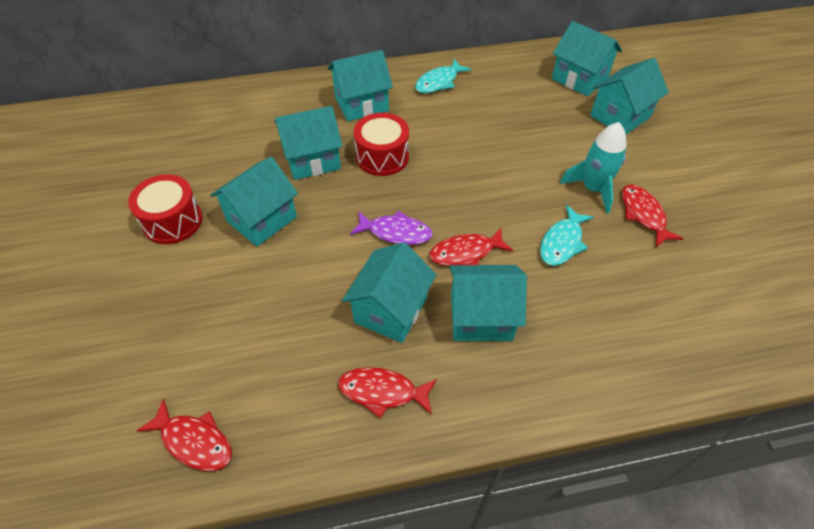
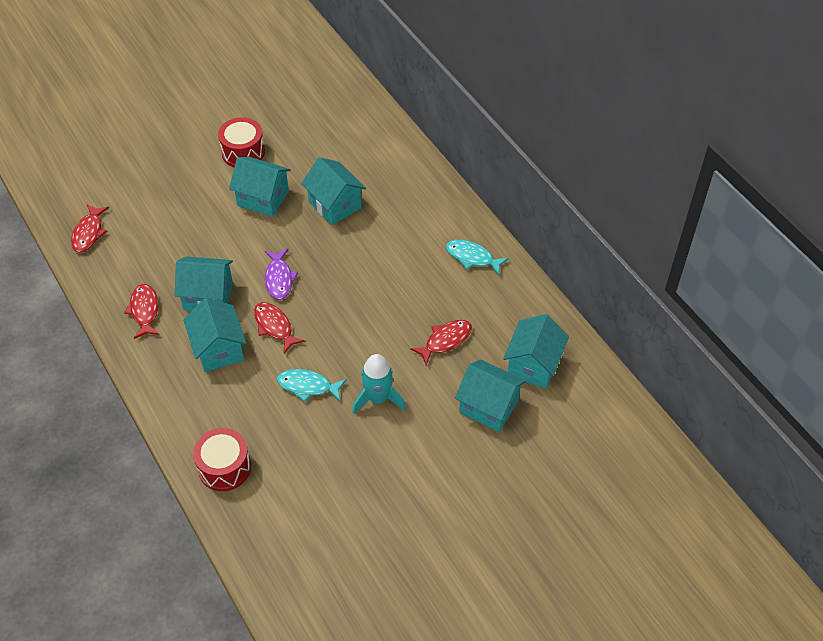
camera: 70 degrees right, 0 degrees up
(361, 104) = (415, 213): turquoise house -> none
(382, 156) = (357, 246): red drum -> red drum (224, 467)
(643, 214) = (361, 439): red fish -> red fish (445, 340)

